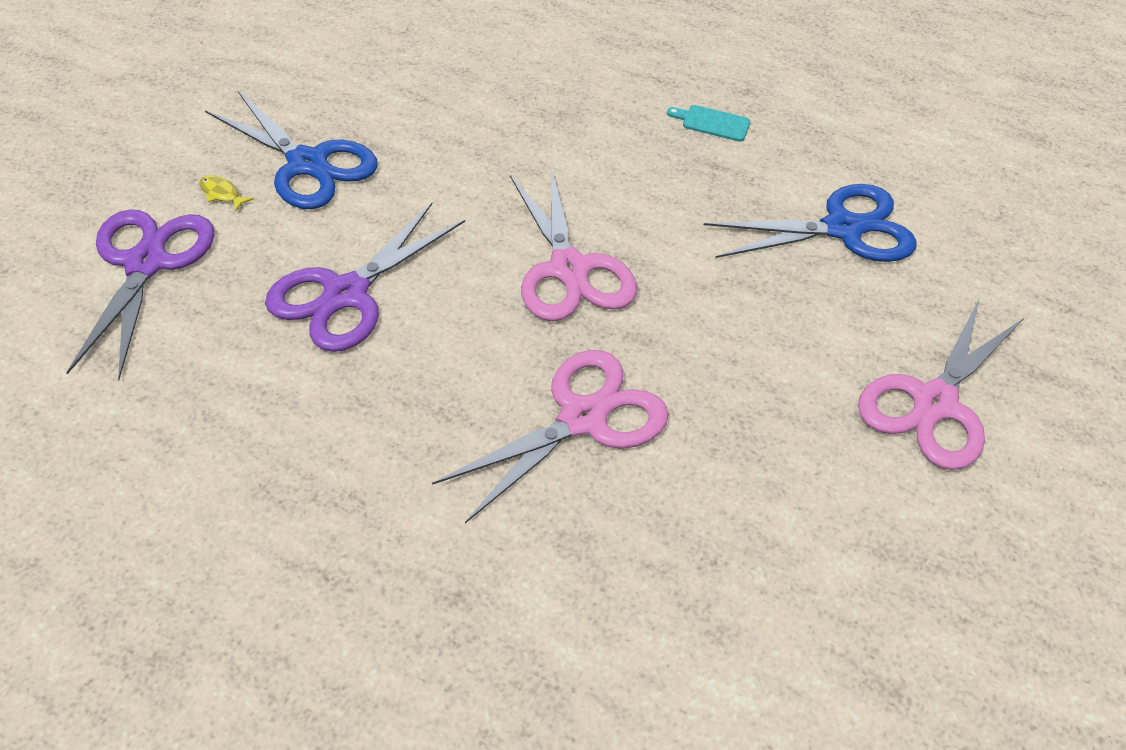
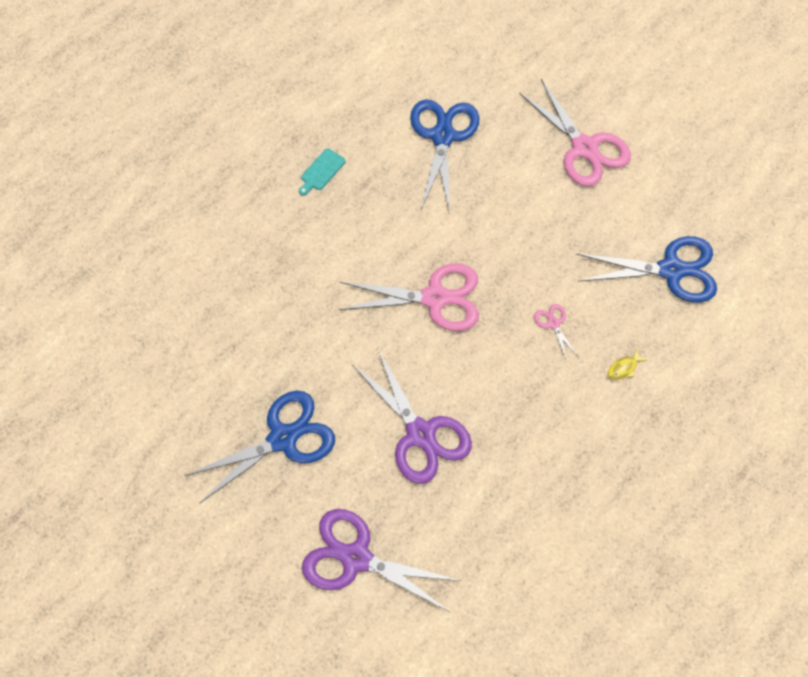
camera: 70 degrees left, 15 degrees up
(222, 194) = (298, 501): yellow fish -> yellow fish (623, 368)
(583, 418) = (553, 323): pink scissors -> pink scissors, size x0.43
(762, 576) = (671, 270): none -> blue scissors

